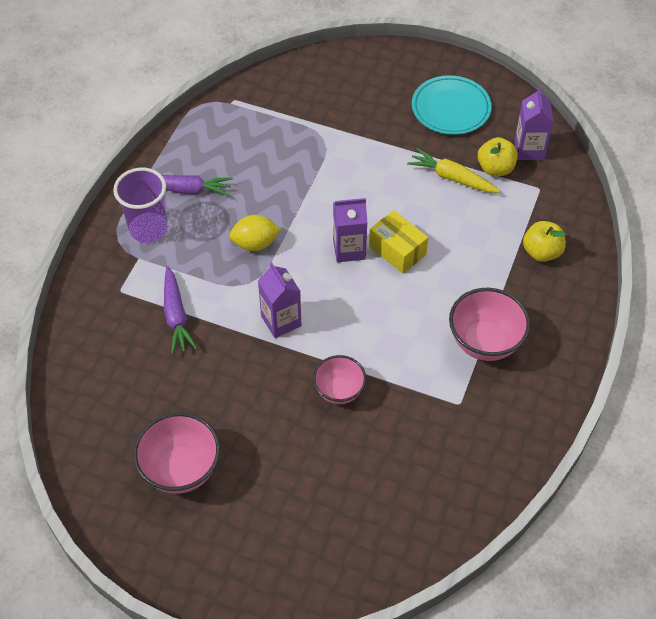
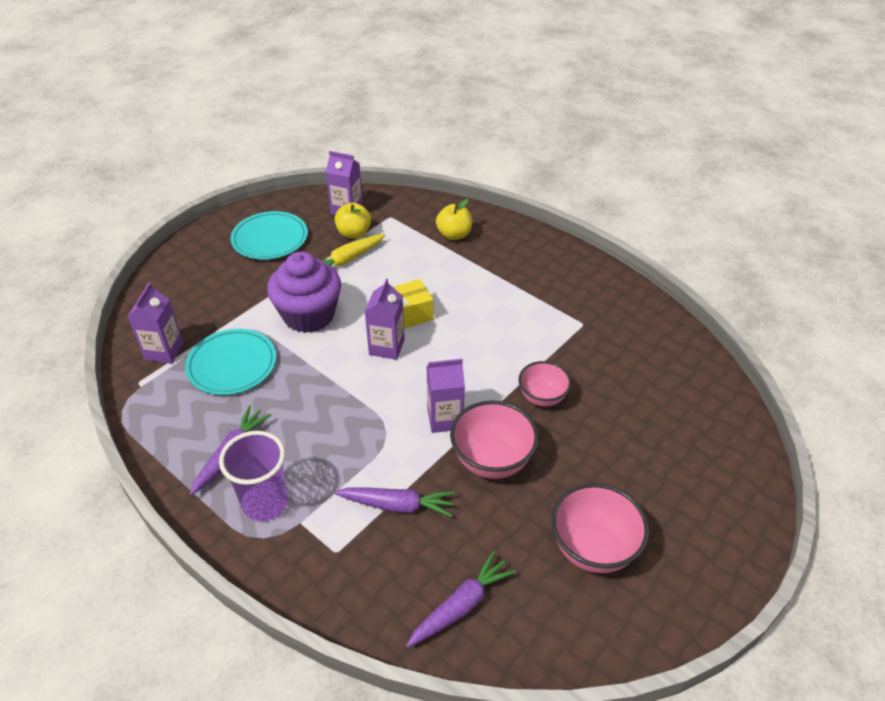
camera: 70 degrees left, 10 degrees down
(98, 387) = (460, 606): none -> purple carrot
(255, 243) = (340, 414): yellow lemon -> none
(273, 99) = (164, 351): none -> purple carton
(278, 149) = (232, 364): none -> turquoise plate
(362, 177) = (309, 315): none -> purple cupcake
(485, 342) = (528, 291): pink bowl -> pink bowl (492, 461)

